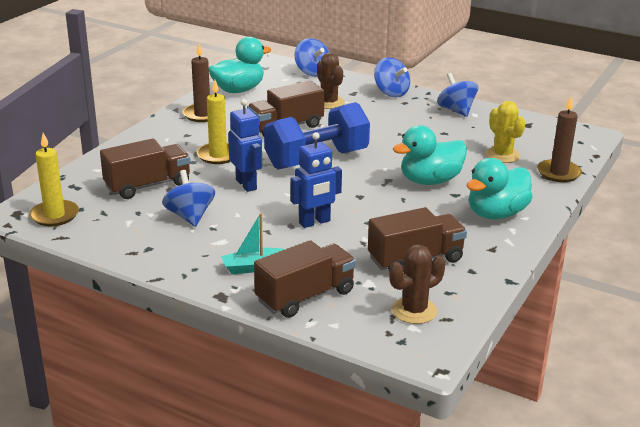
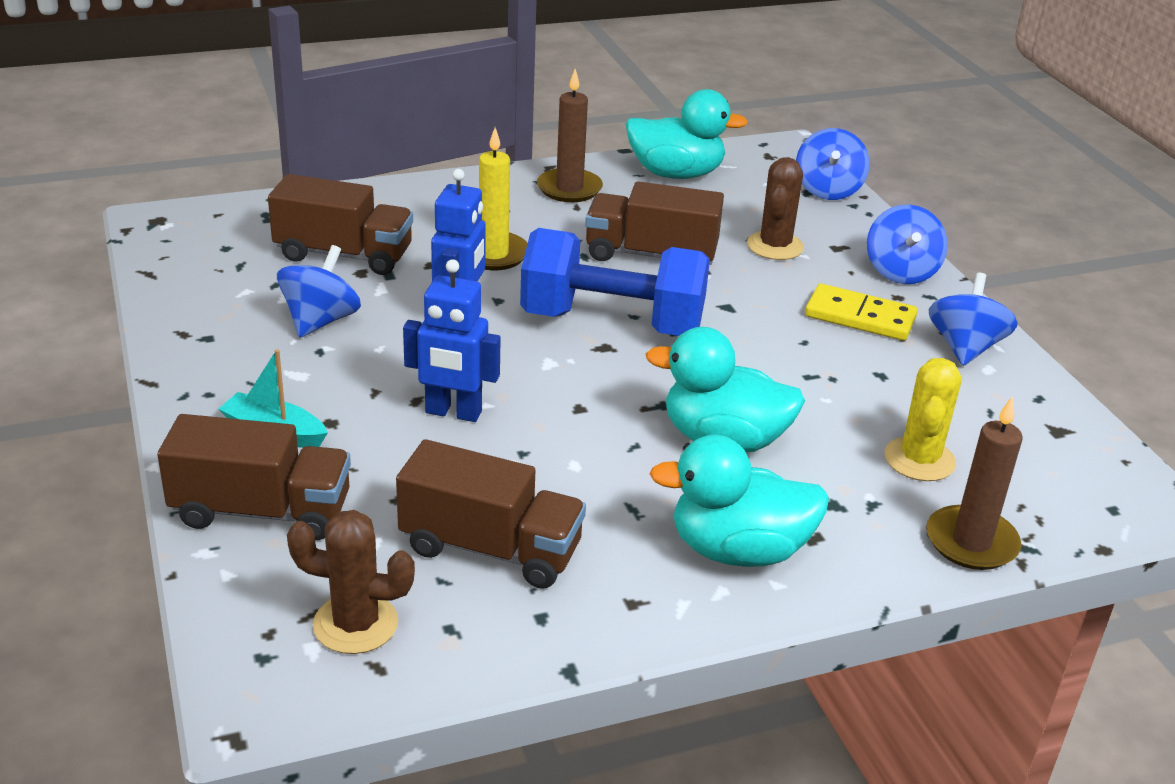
camera: 40 degrees right, 5 degrees up
(54, 215) = (187, 242): yellow candle -> none
(404, 115) = (860, 317): none -> yellow domino

